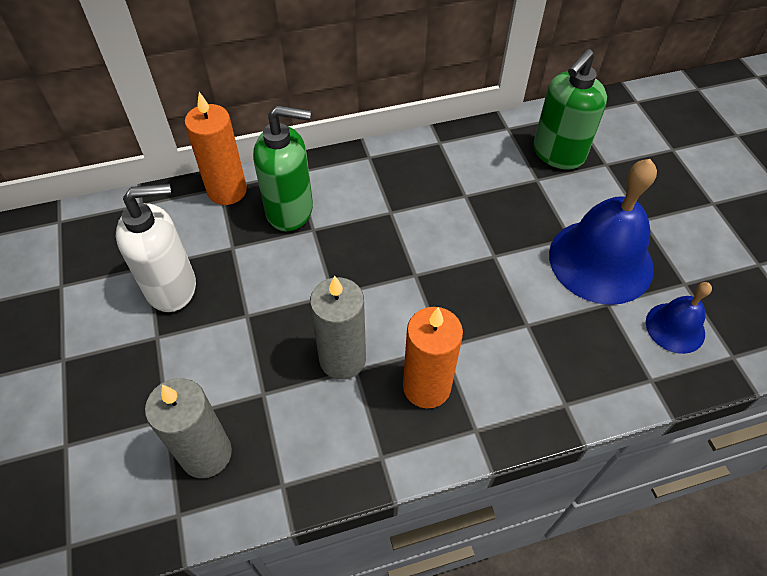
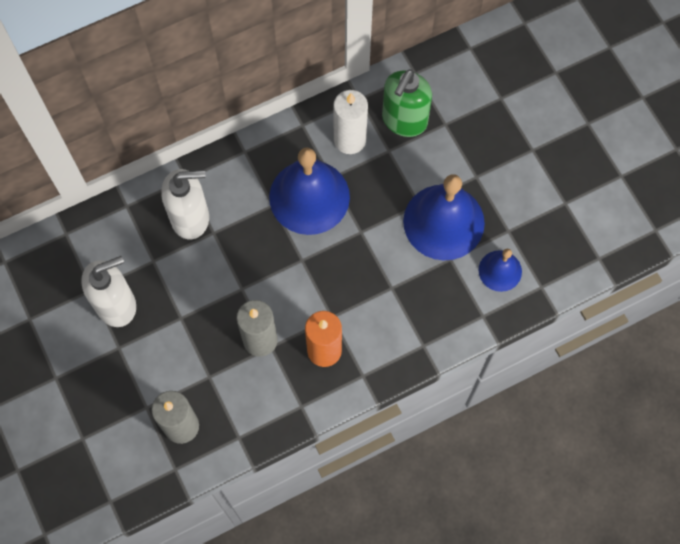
camera: 10 degrees left, 15 degrees up
(227, 191) = (133, 208): orange candle -> none
(290, 210) = (190, 218): green soap dispenser -> white soap dispenser
(436, 210) = (309, 197): none -> blue bell
(492, 163) = (350, 140): none -> white candle

